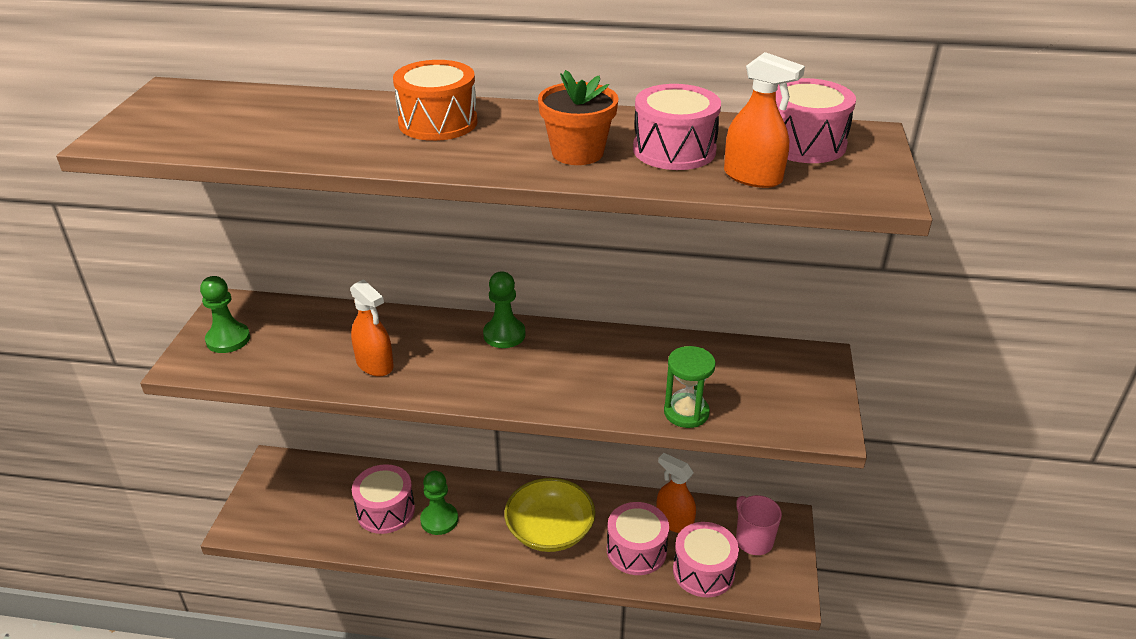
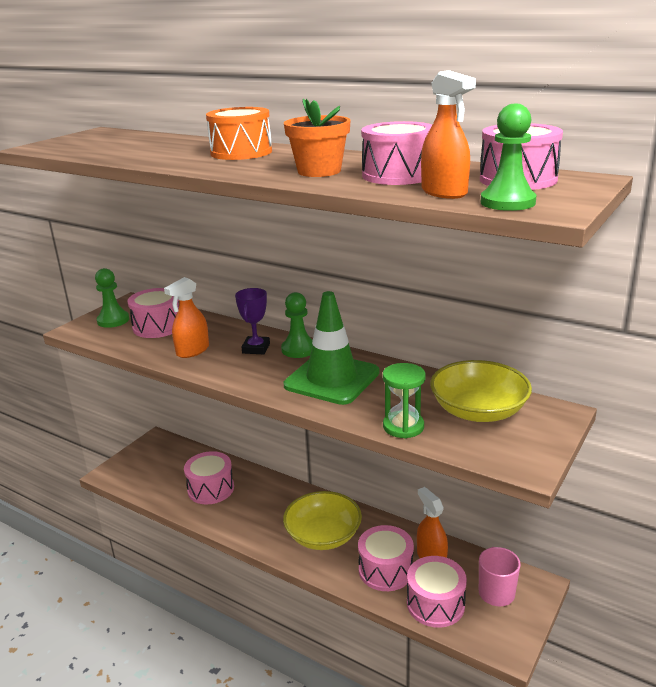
camera: 25 degrees right, 10 degrees down
(299, 337) = (158, 326): none -> pink drum
(375, 364) = (192, 351): orange spray bottle -> orange spray bottle turned 60 degrees clockwise
(439, 520) = (244, 505): green pawn -> green pawn (507, 202)
(452, 344) = (256, 348): none -> purple trophy
(570, 368) = (332, 379): none -> green traffic cone
(746, 374) = (478, 411): none -> yellow bowl

